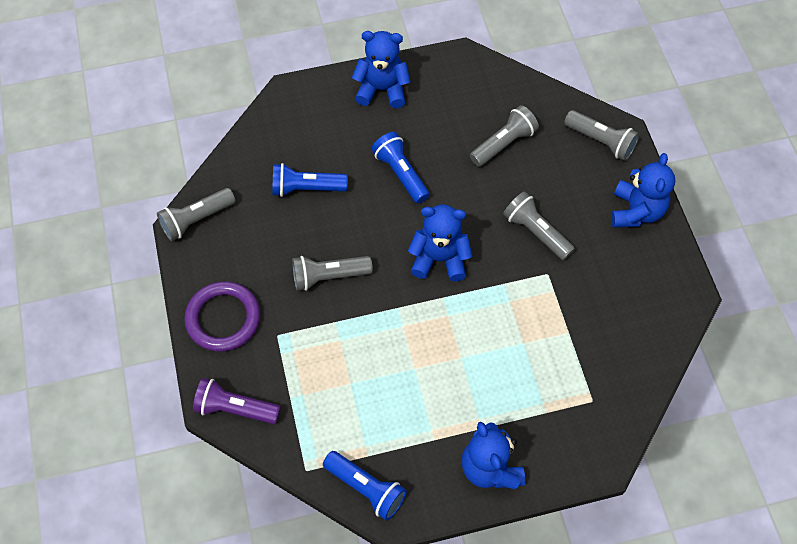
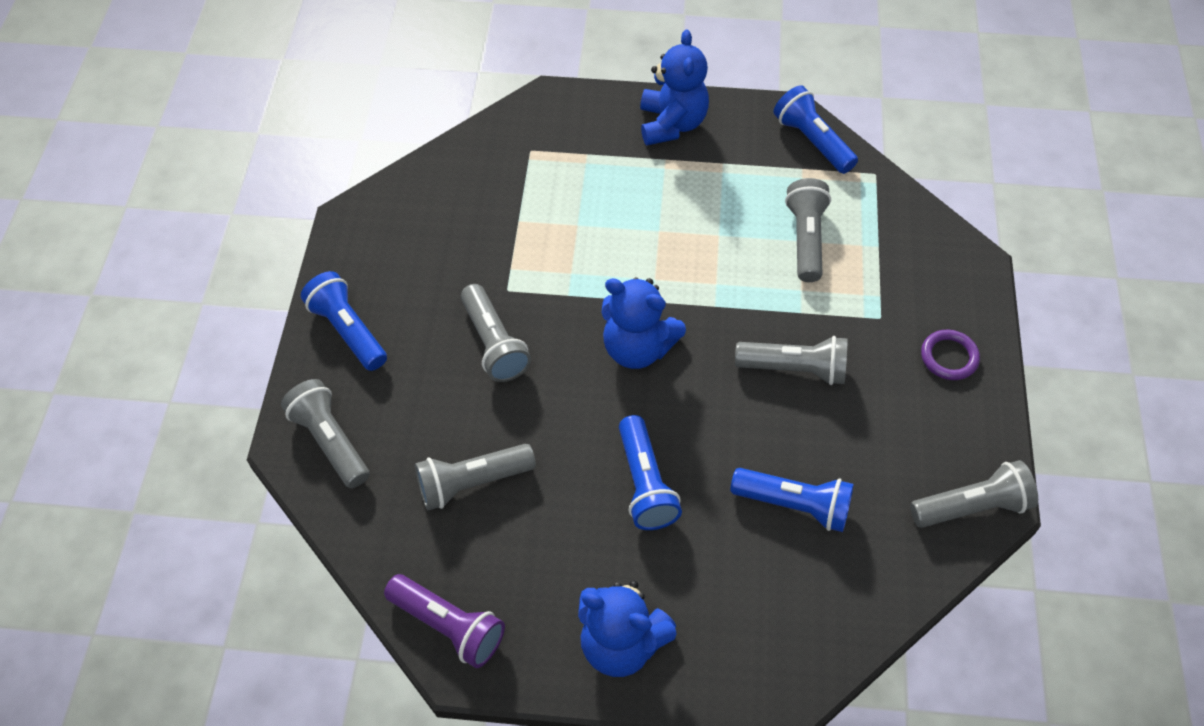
camera: 160 degrees left, 5 degrees down
(223, 318) = (949, 357): purple ring -> purple ring, size x0.56
(235, 408) = (947, 253): purple flashlight -> purple flashlight (448, 626)
(347, 386) = (806, 239): none -> grey flashlight
(636, 211) = (348, 330): blue teddy bear -> blue flashlight

